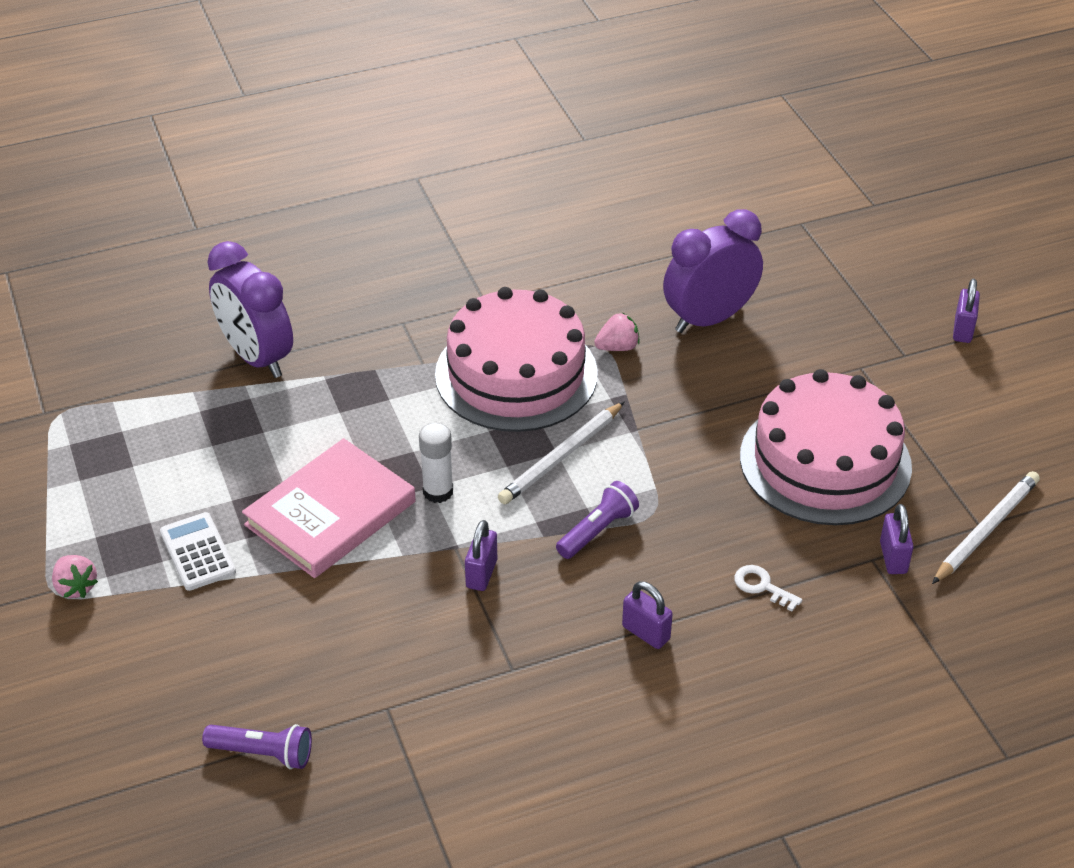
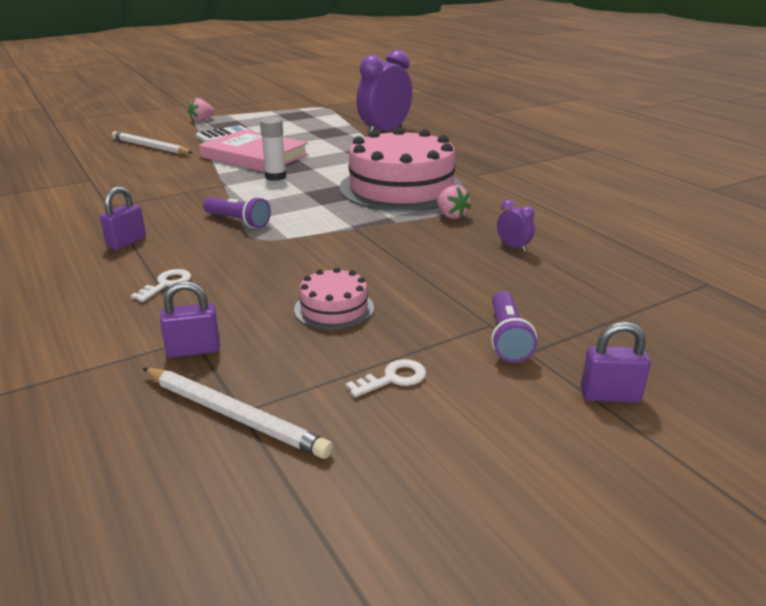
camera: 80 degrees right, 15 degrees down
(263, 753) = (71, 158): purple flashlight -> purple flashlight (507, 338)
(481, 574) = (198, 192): purple padlock -> none
(561, 456) = (316, 206): white pencil -> white pencil (150, 147)
(709, 319) = (513, 247): purple clock -> purple clock, size x0.40
(825, 461) = (334, 308): pink cake -> pink cake, size x0.45
(939, 437) = (393, 378): none -> white key

